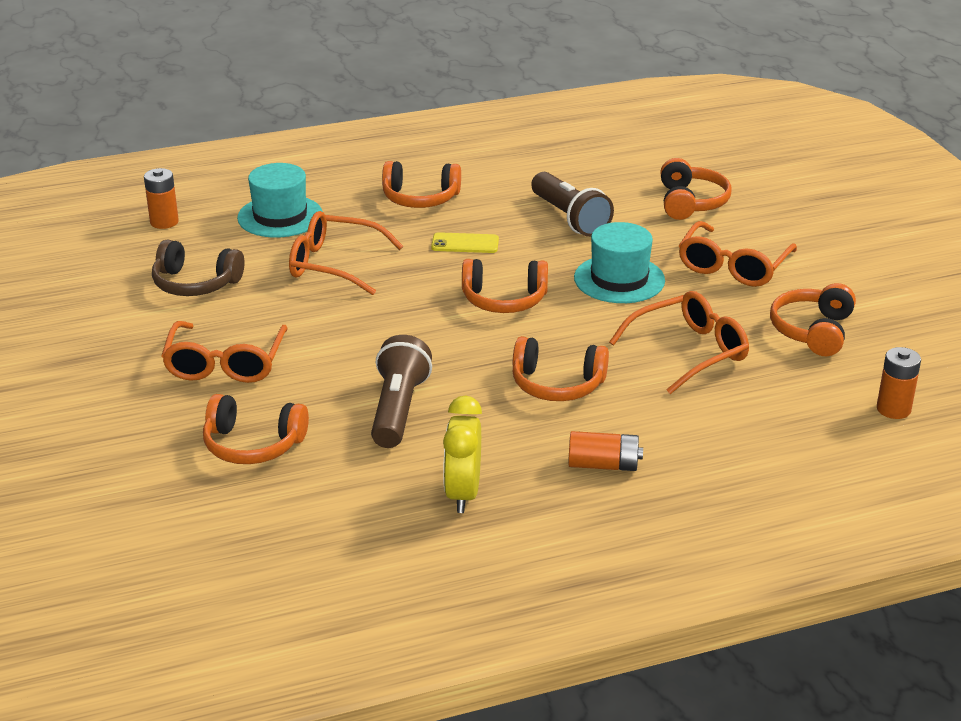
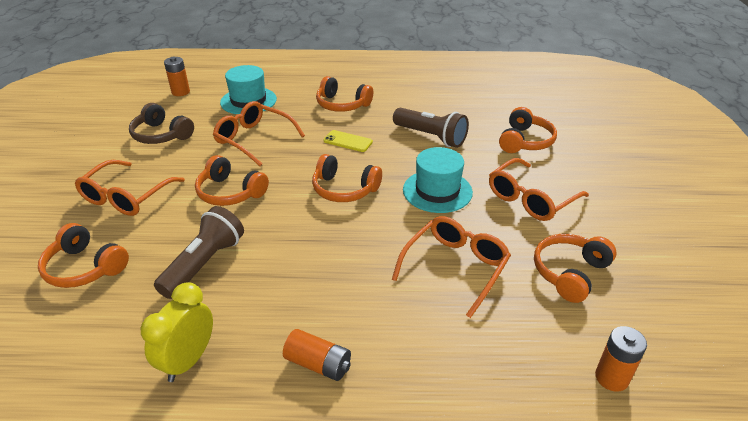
camera: 20 degrees right, 5 degrees up
(557, 384) = (333, 272): orange headphones -> orange headphones (230, 192)
(569, 218) = (430, 137): brown flashlight -> brown flashlight turned 45 degrees counterclockwise
(689, 351) = (455, 267): orange glasses -> orange glasses turned 45 degrees counterclockwise

